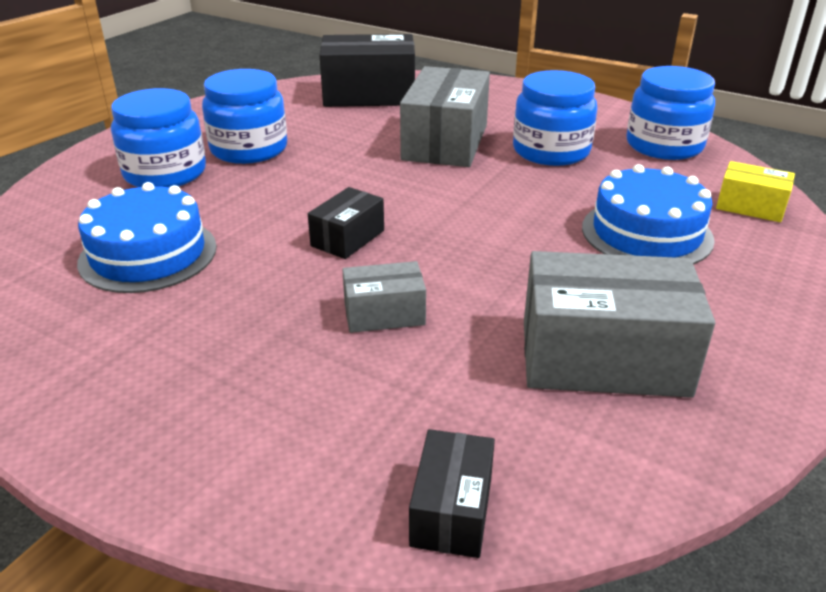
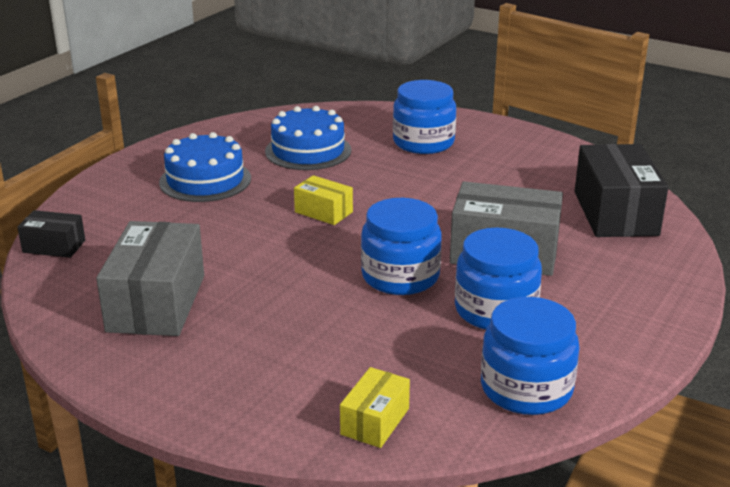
camera: 90 degrees right, 5 degrees down
(249, 149) = (471, 167): blue jar -> blue jar (400, 276)
(347, 238) = (323, 212): black box -> yellow box
(384, 314) = (226, 227): grey box -> none
(646, 233) = (323, 346): blue cake -> blue cake (205, 180)

